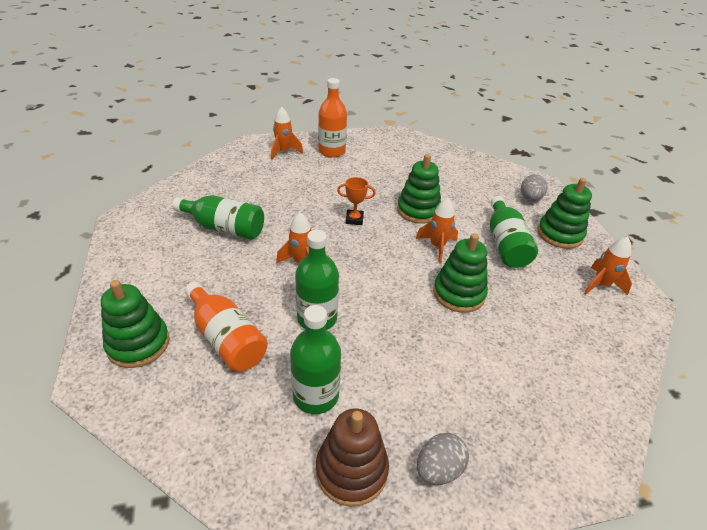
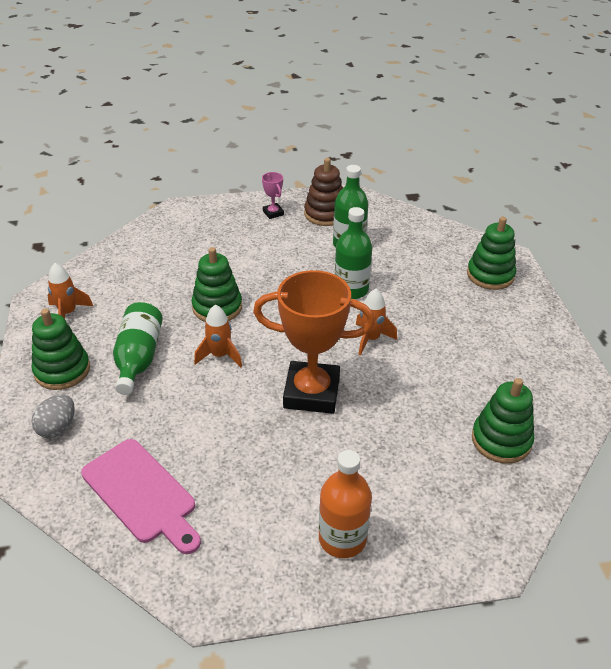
camera: 175 degrees left, 0 degrees up
(224, 228) = (466, 380): green bottle -> none
(226, 339) = (423, 277): orange bottle -> none
(284, 151) = (426, 536): orange rocket -> none
(354, 219) = (311, 392): orange trophy -> orange trophy, size x2.41
(418, 210) = (226, 406): green stacking toy -> green stacking toy (501, 440)
(438, 469) = (273, 213): grey egg -> pink trophy
(452, 168) = (142, 494): none -> pink cutting board

